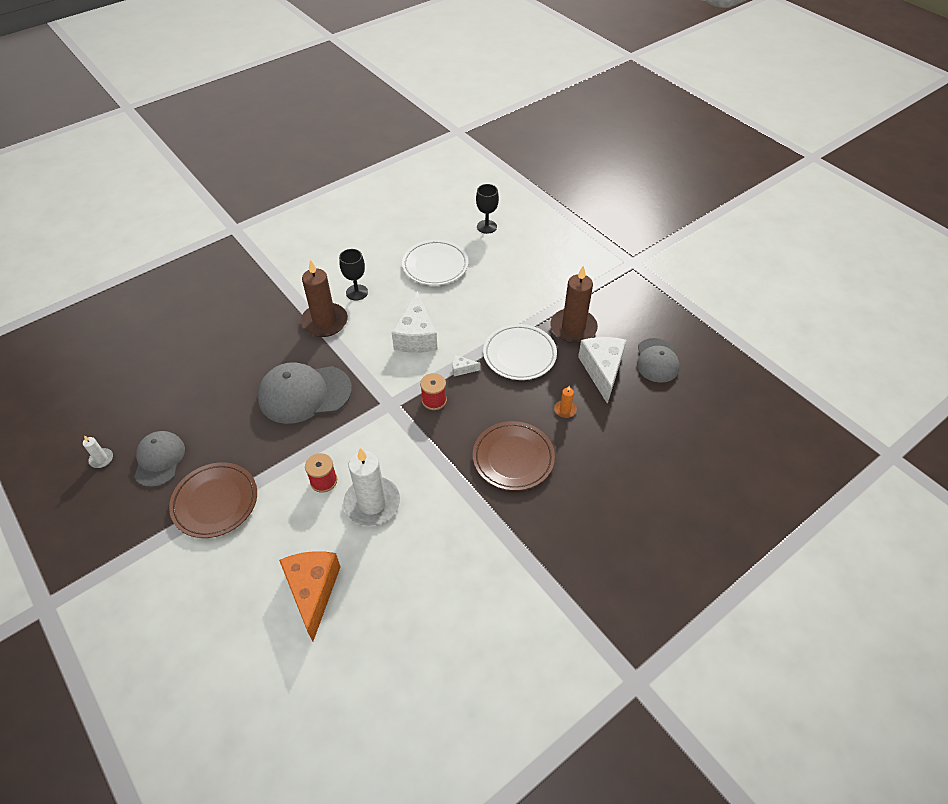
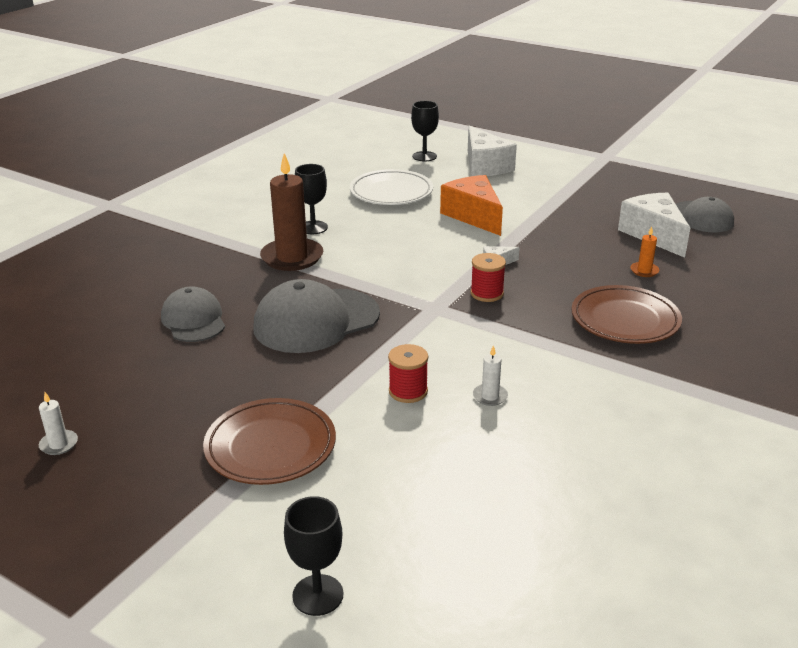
camera: 20 degrees left, 20 degrees down
(159, 460) = (153, 424): grey cap -> grey cap (193, 320)
(179, 629) = (318, 595): none -> black goblet
(313, 591) = (484, 499): orange cheese -> orange cheese (474, 216)
(372, 503) = (490, 396): white candle -> white candle, size x0.44
(416, 336) = (418, 248): white cheese -> white cheese (484, 166)
(519, 355) = (552, 240): white plate -> none
(573, 328) = (591, 210): brown candle -> none

